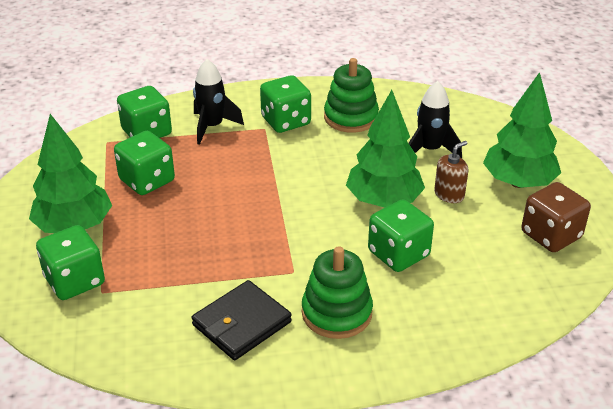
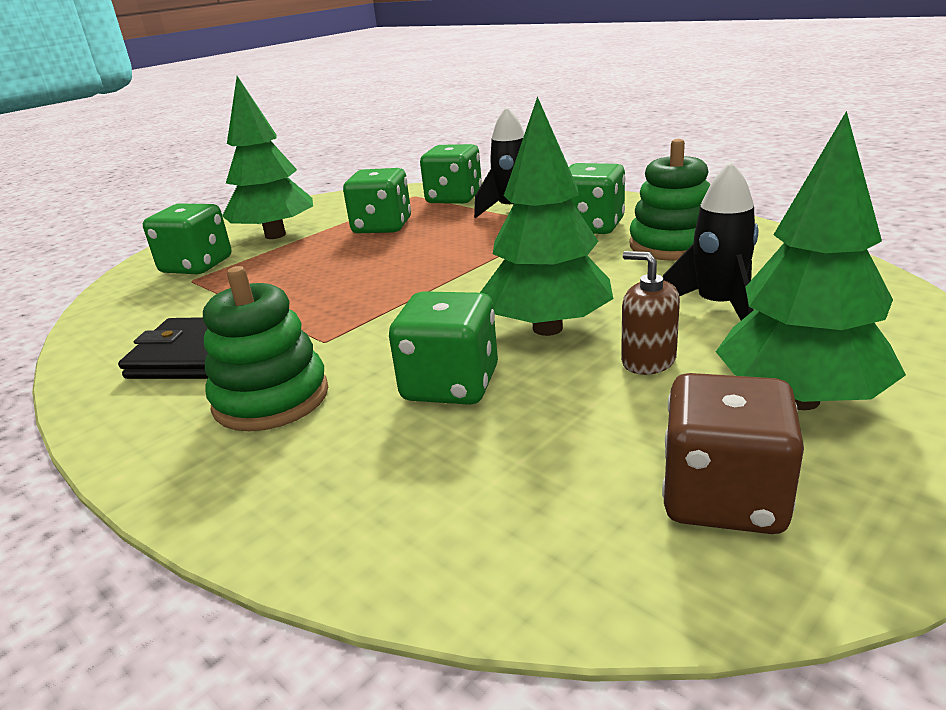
camera: 55 degrees right, 10 degrees down
(449, 194) = (648, 361): brown soap dispenser -> brown soap dispenser turned 150 degrees counterclockwise

